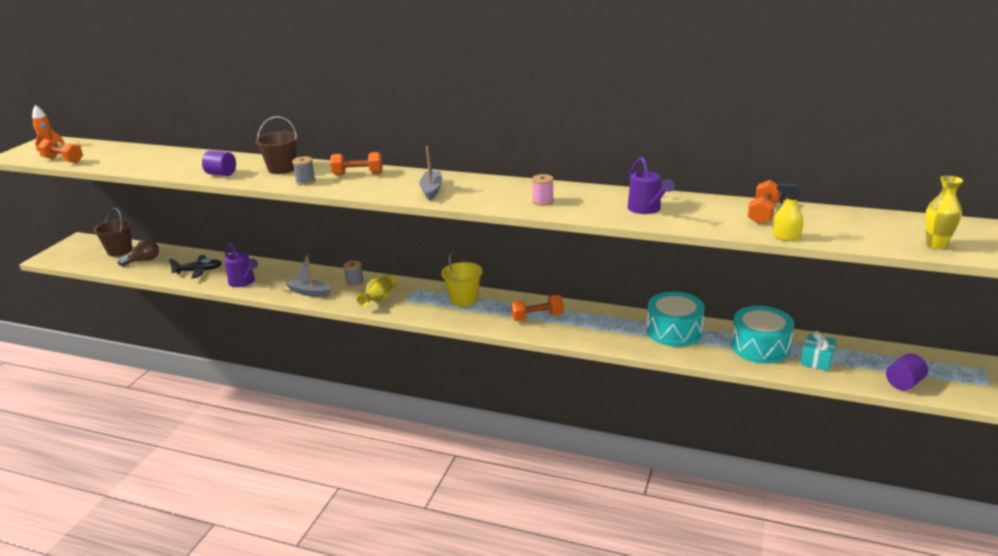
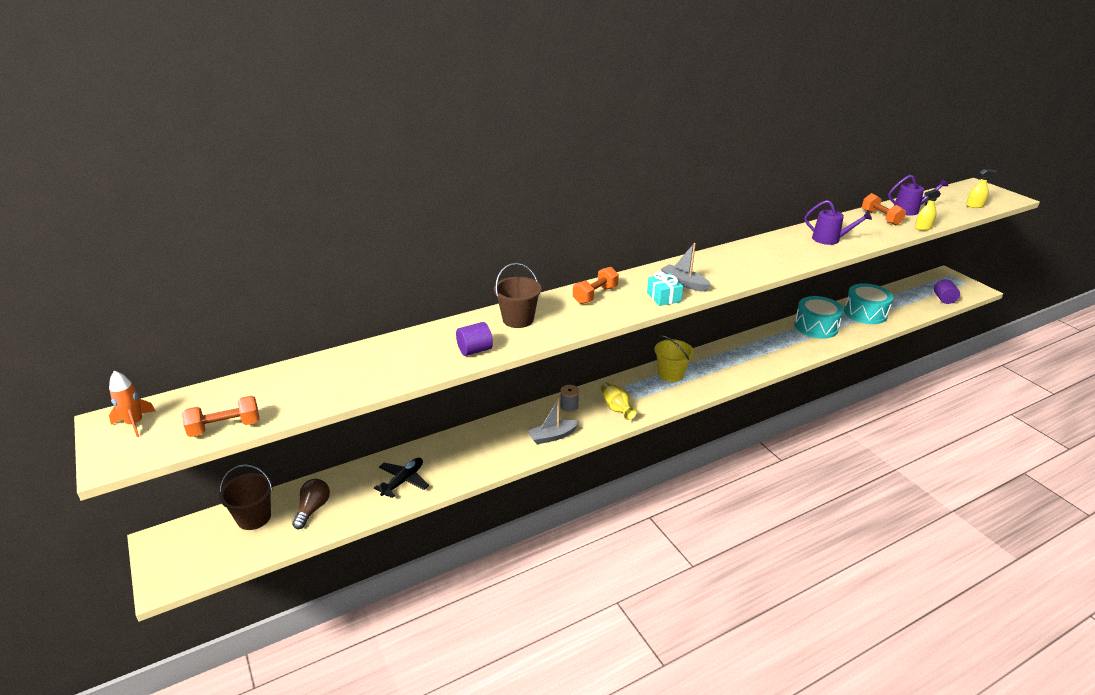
camera: 50 degrees left, 5 degrees up
(244, 282) = (474, 463): purple watering can -> purple watering can (909, 210)
(305, 181) = (572, 320): grey spool -> none
(537, 317) = (737, 360): orange dumbbell -> none
(543, 201) = (769, 259): pink spool -> none
(817, 360) = (897, 306): turquoise gift -> turquoise gift (663, 297)
(936, 245) = (974, 206): yellow vase -> yellow spray bottle

